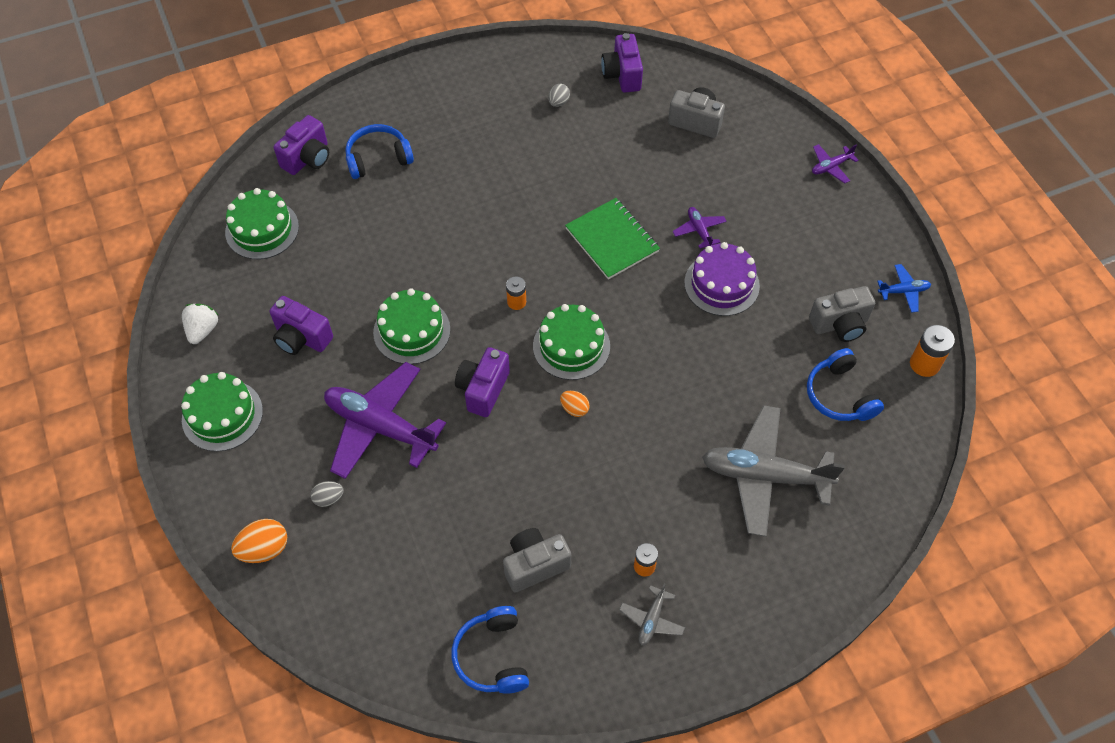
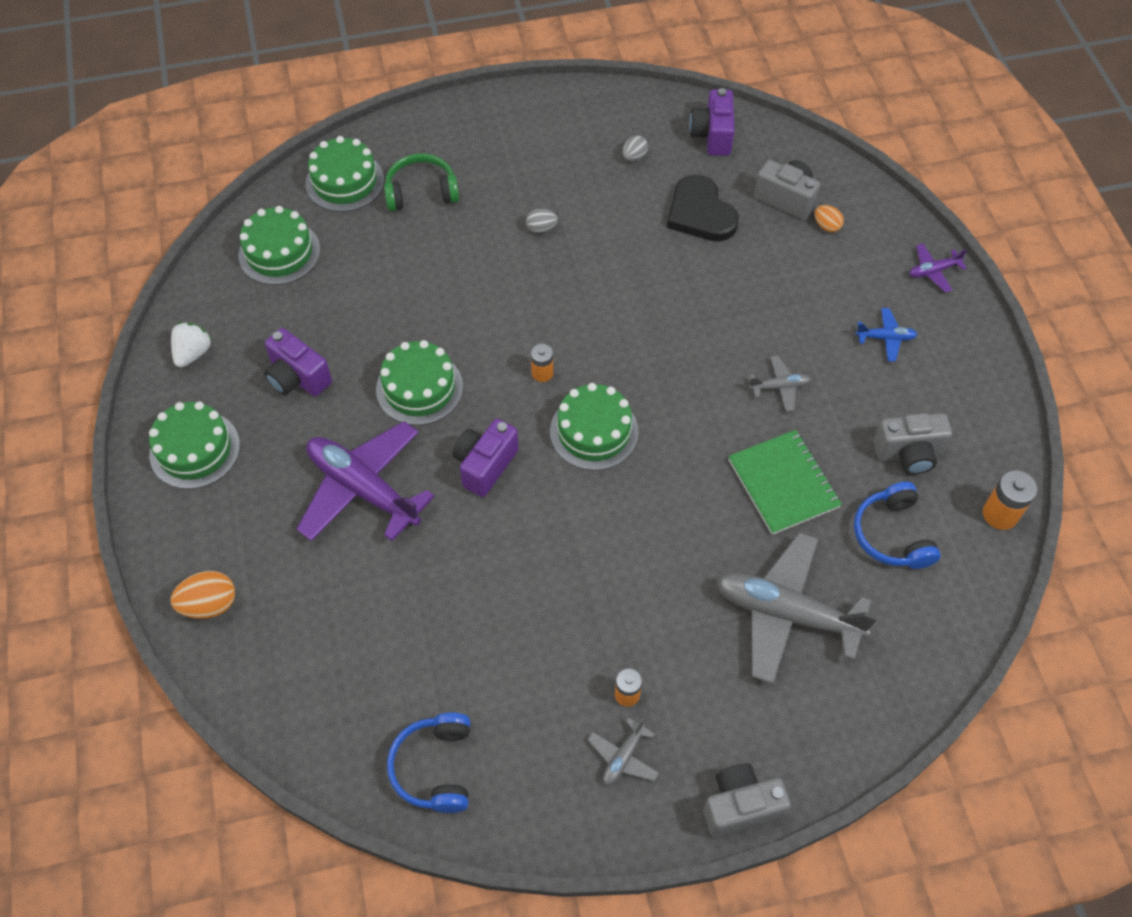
camera: 10 degrees right, 0 degrees up
(308, 158) = (345, 181): purple camera -> green cake
(328, 498) = (290, 560): grey egg -> grey egg (541, 228)
(378, 158) = (421, 192): blue headphones -> green headphones
(535, 565) = (503, 672): grey camera -> grey camera (740, 806)
(574, 409) = (583, 503): orange egg -> orange egg (826, 226)
(612, 240) = (664, 319): green notebook -> green notebook (783, 483)
(625, 144) = (700, 213): none -> black heart
(699, 230) = (765, 322): purple plane -> none
(721, 284) = (779, 387): purple cake -> grey plane
(903, 291) = (991, 426): blue plane -> blue plane (885, 338)

